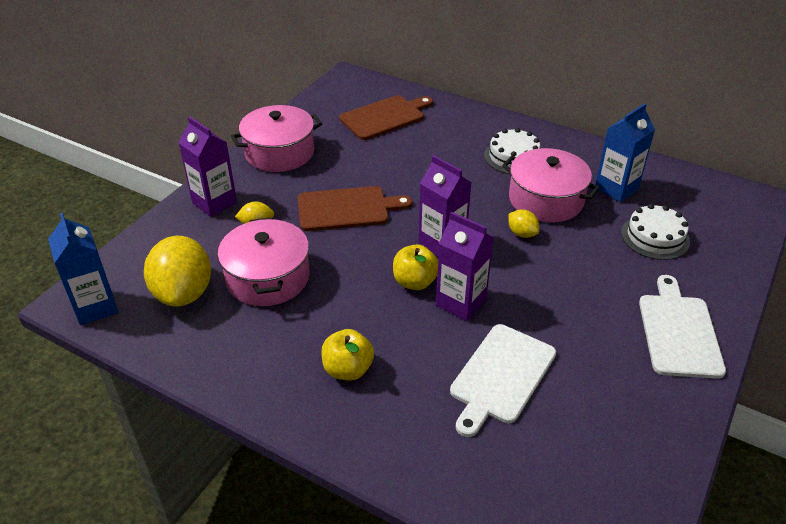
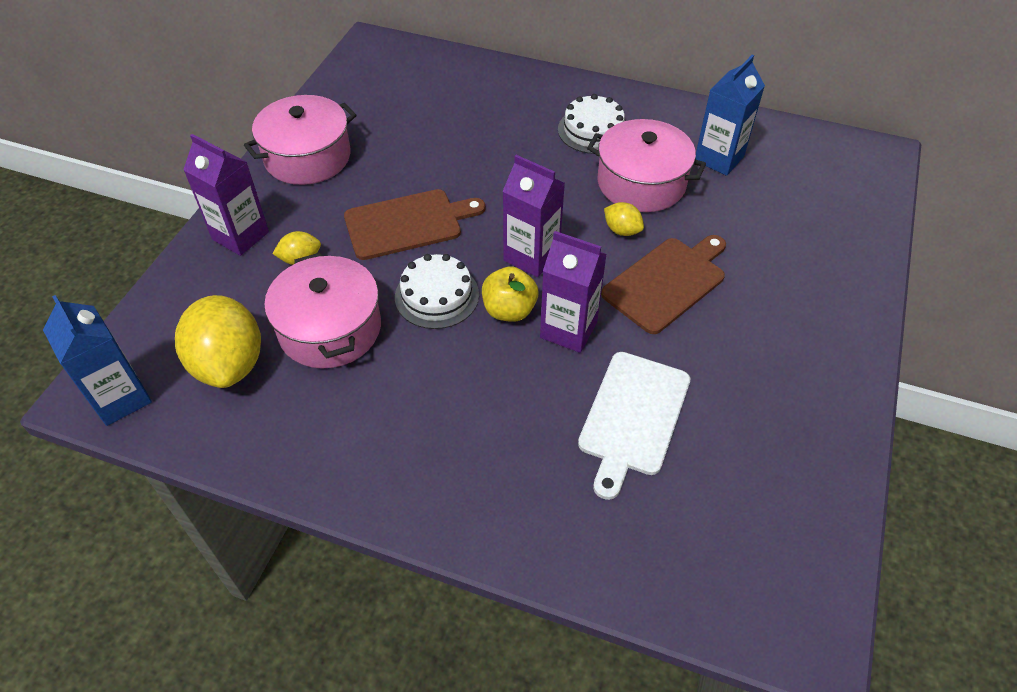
camera: 10 degrees left, 10 degrees up
(348, 369) = (453, 435): yellow apple -> none
(385, 117) = (428, 93): brown cutting board -> brown cutting board (667, 282)
(655, 237) = (773, 215): white cake -> white cake (437, 296)
(679, 331) = (820, 332): white cutting board -> none

